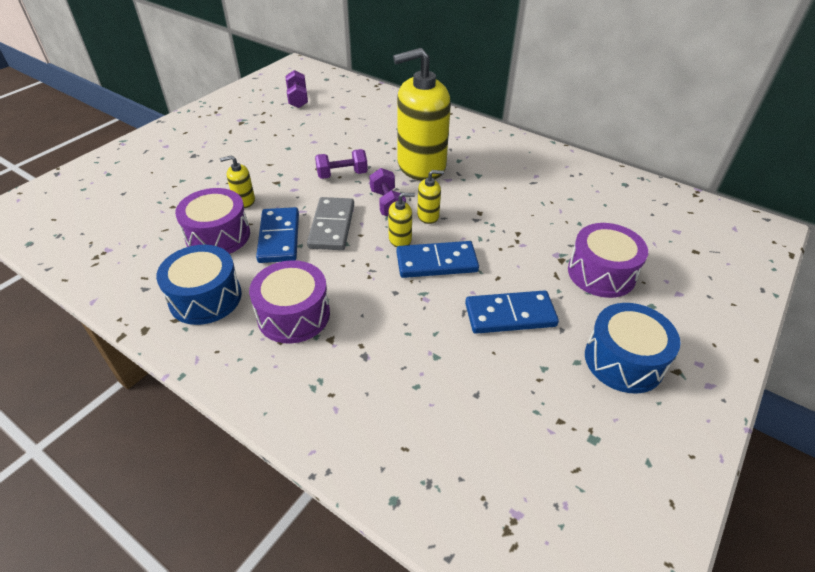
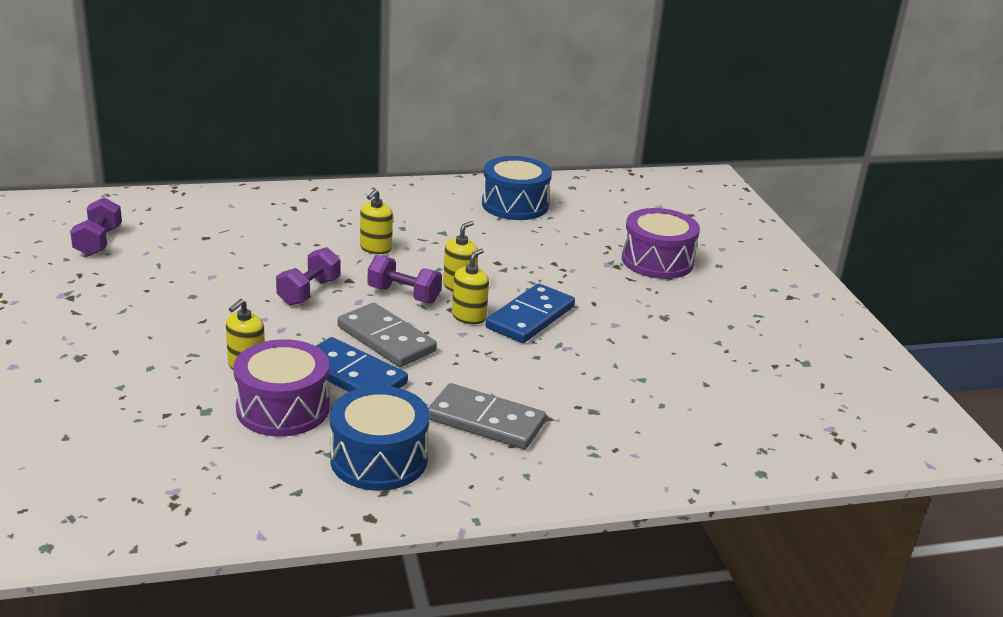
camera: 50 degrees left, 15 degrees down
(293, 315) = (486, 421): purple drum -> grey domino
(298, 99) = (98, 242): purple dumbbell -> purple dumbbell turned 60 degrees clockwise
(421, 166) = (375, 248): yellow soap dispenser -> yellow soap dispenser, size x0.41
(510, 315) = (645, 322): blue domino -> none
(623, 360) = (754, 308): blue drum -> blue drum (515, 205)

